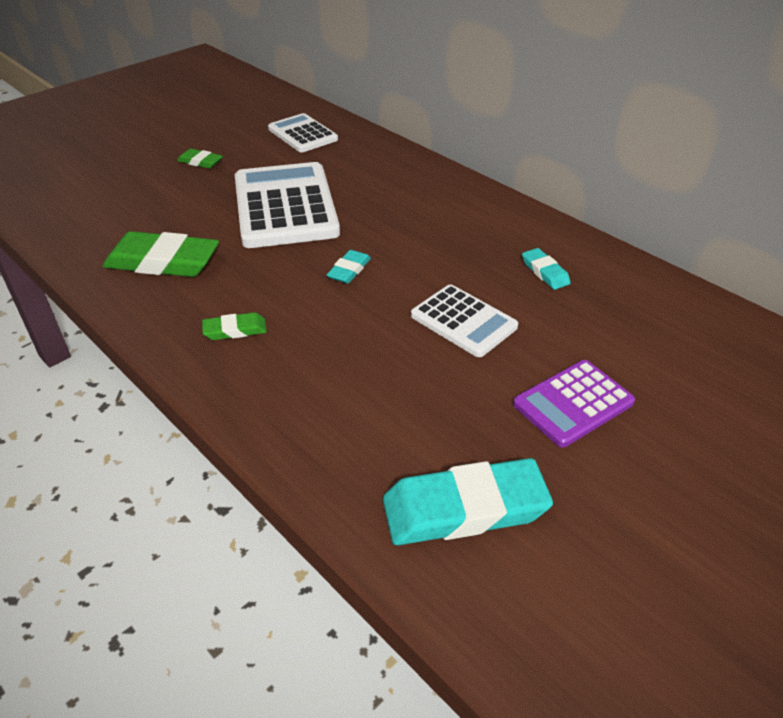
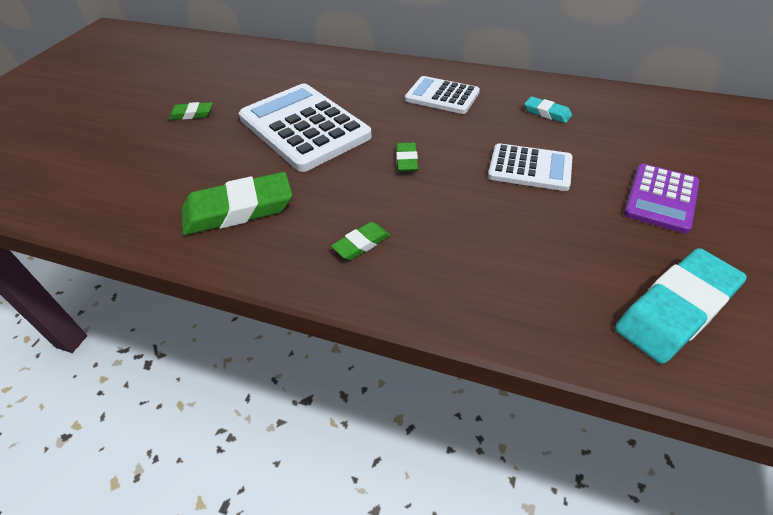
camera: 25 degrees left, 5 degrees up
(302, 134) = (263, 67): white calculator -> white calculator (442, 96)
(349, 270) = (406, 160): turquoise eraser -> green eraser

